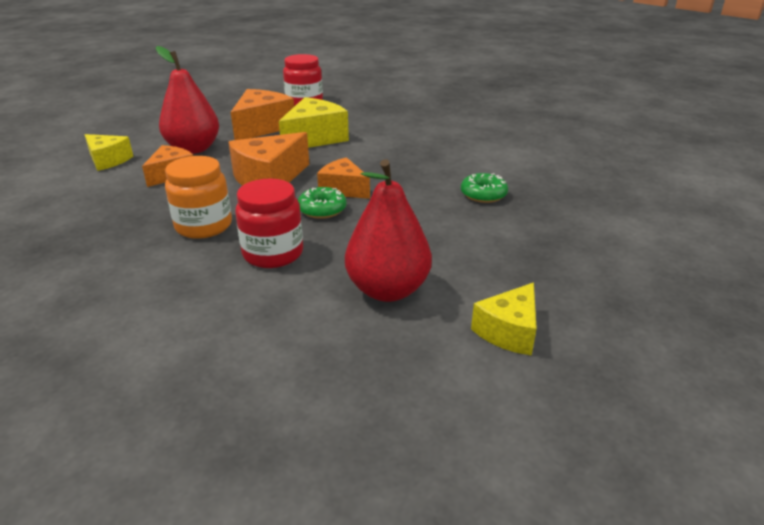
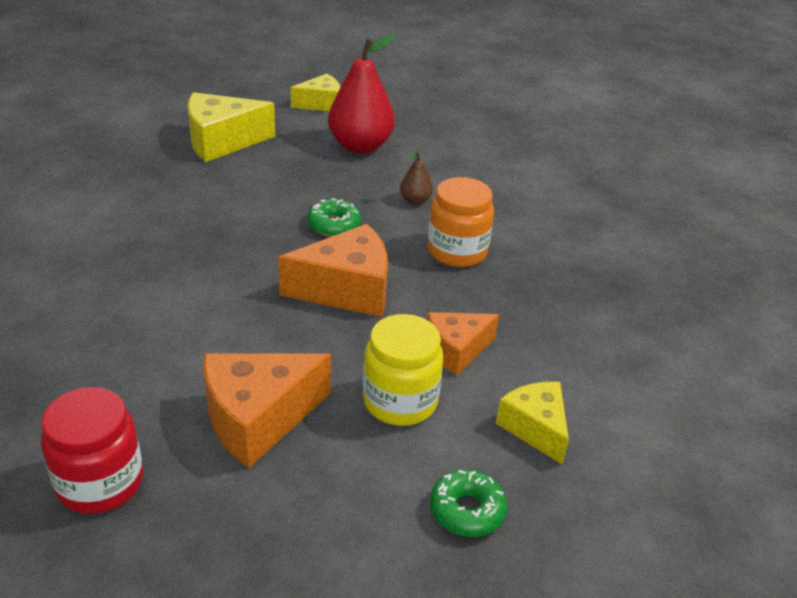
camera: 150 degrees left, 5 degrees up
(193, 149) = (400, 401): red pear -> yellow jar
(273, 253) = (415, 200): red jar -> brown pear
(314, 138) = (215, 347): yellow cheese -> yellow cheese (221, 141)
(343, 189) = (287, 240): orange cheese -> none
(483, 194) = (173, 181): green donut -> green donut (467, 510)

